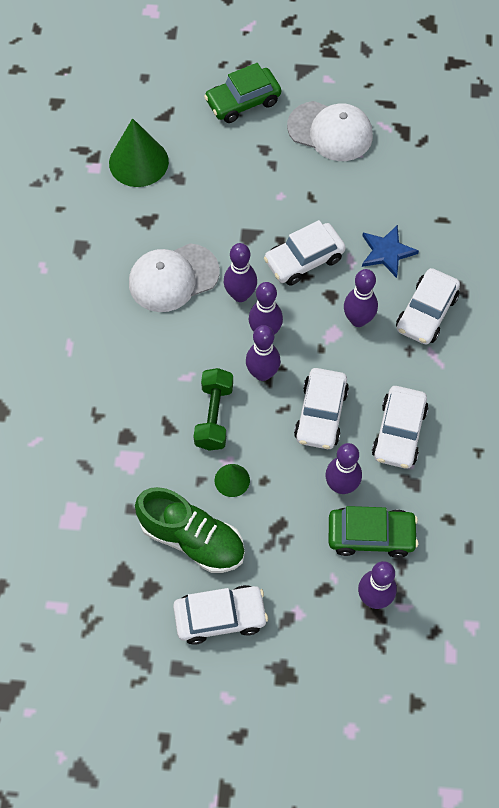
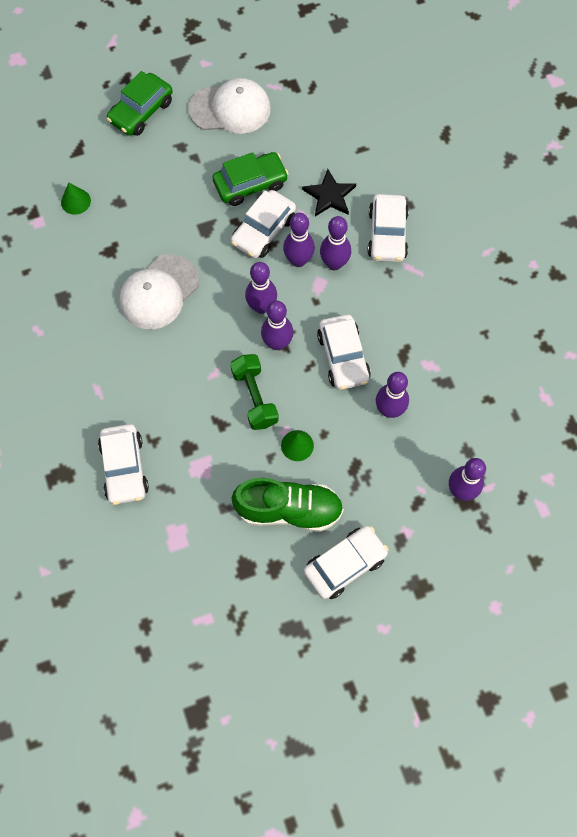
camera: 25 degrees left, 5 degrees up
(138, 162) = (75, 201): green cone -> green cone, size x0.52
(240, 295) = (224, 283): purple bowling pin -> purple bowling pin (298, 260)
(371, 535) = (433, 441): green car -> green car (250, 184)
(387, 252) = (329, 195): blue star -> black star
(399, 432) = (414, 345): white car -> white car (124, 468)

